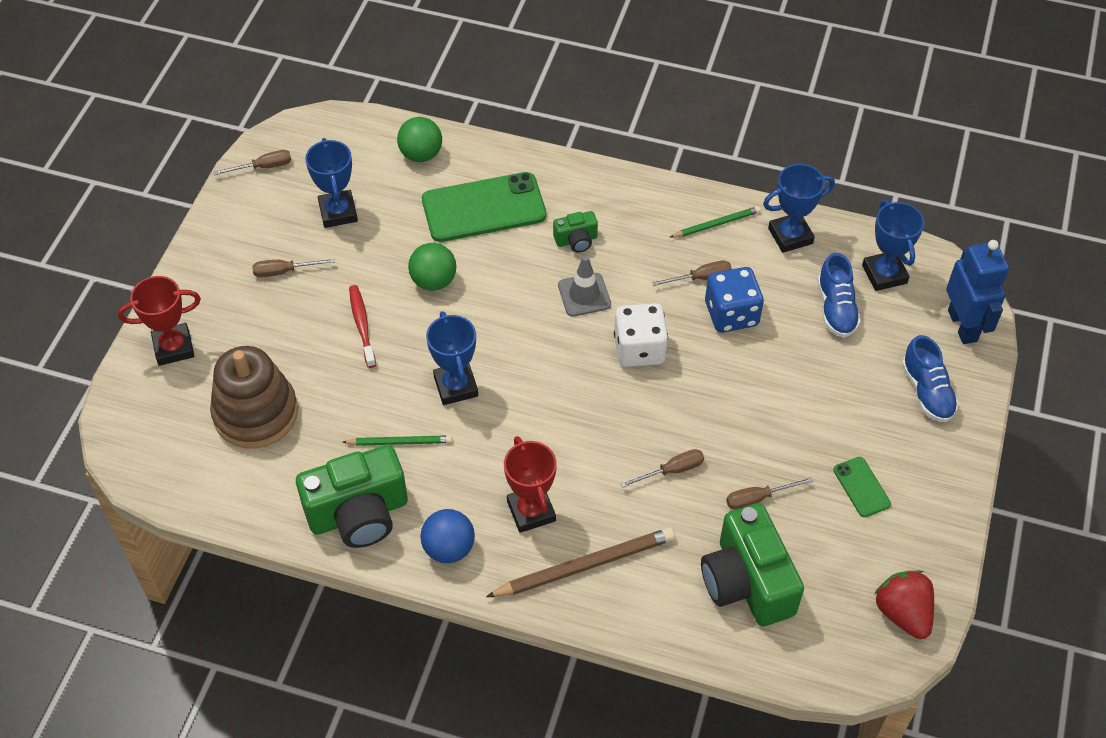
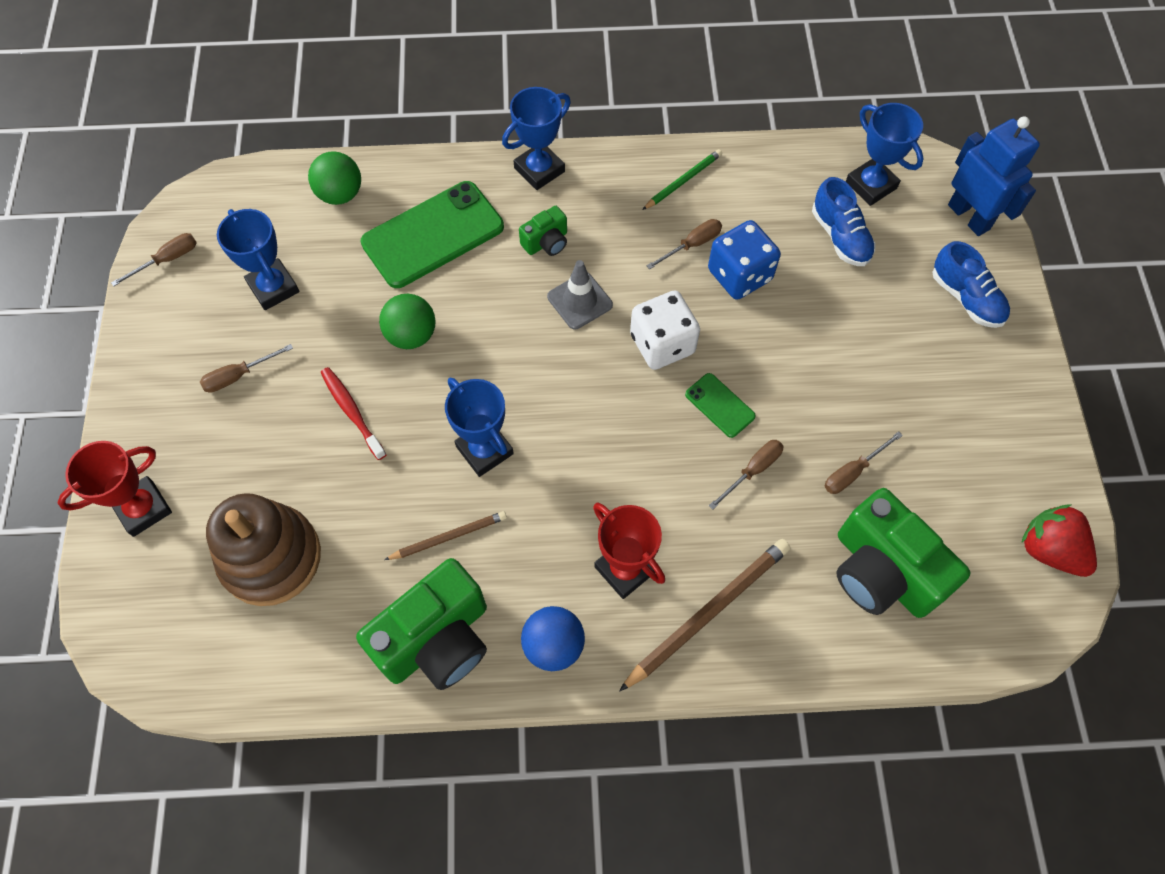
camera: 20 degrees left, 10 degrees up
(400, 442) = (449, 537): green pencil -> brown pencil
(790, 236) = (762, 172): blue trophy -> blue trophy (539, 170)
(861, 487) = (949, 423): green phone -> green phone (719, 405)

